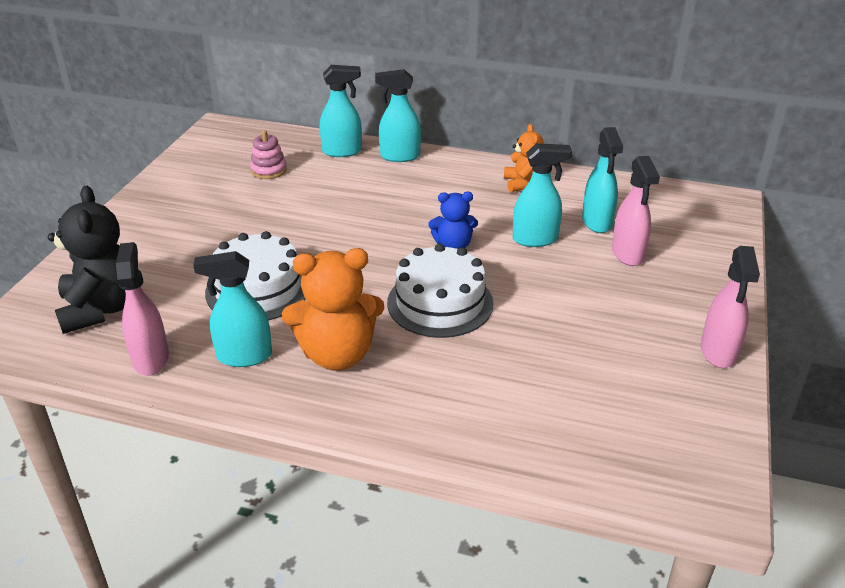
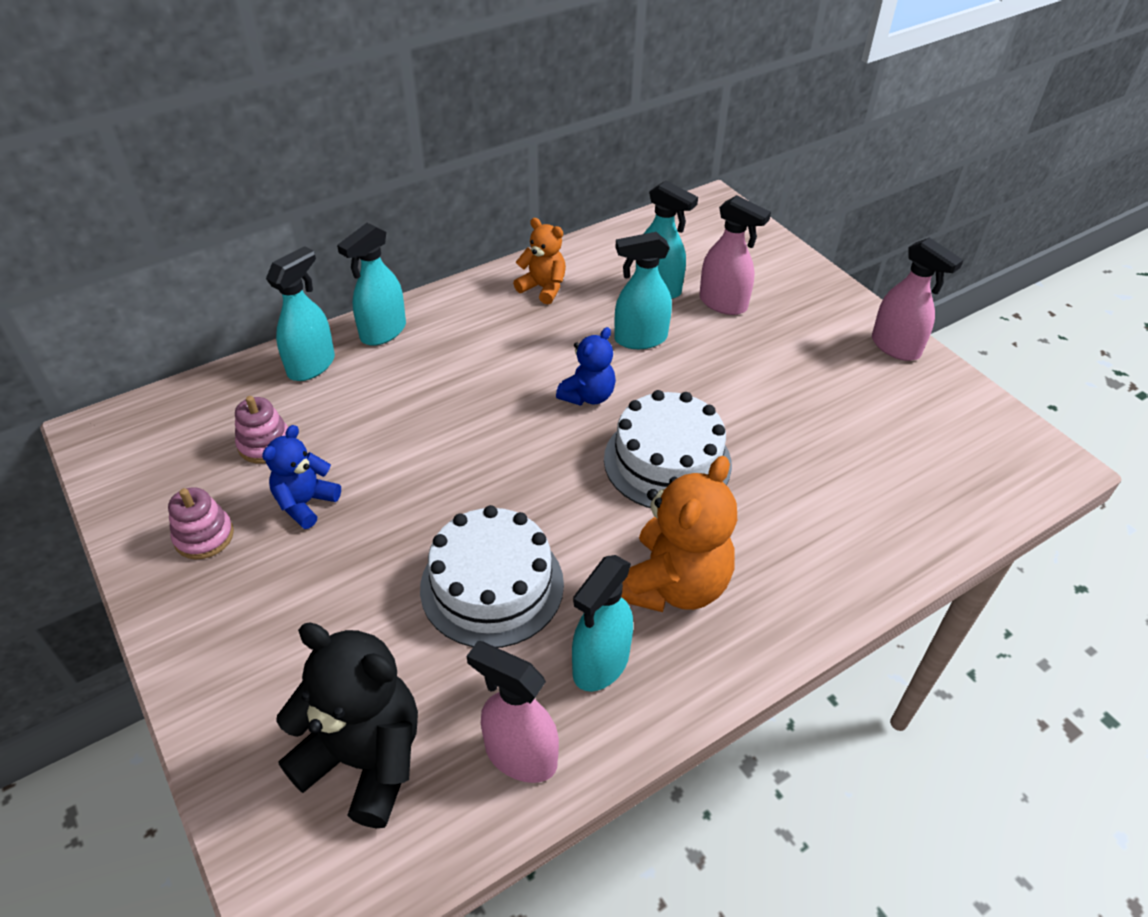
camera: 50 degrees left, 10 degrees up
(188, 189) = (204, 536): none -> pink stacking toy
(244, 203) = (305, 503): none -> blue teddy bear
(535, 239) = (640, 339): turquoise spray bottle -> turquoise spray bottle turned 135 degrees counterclockwise

